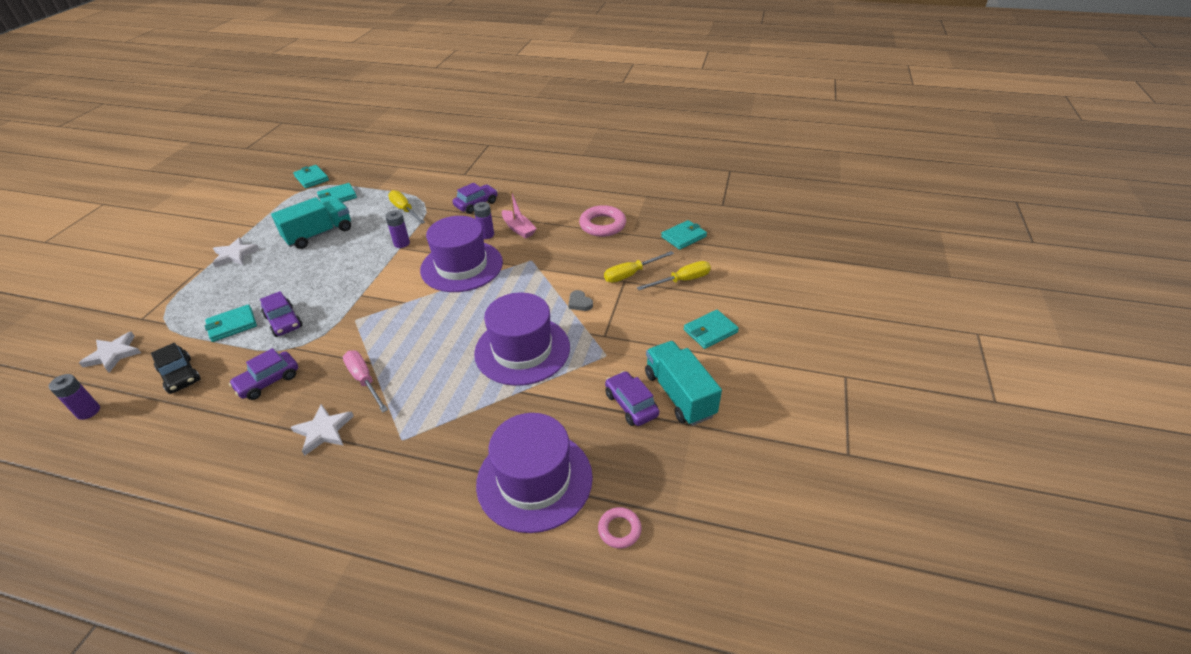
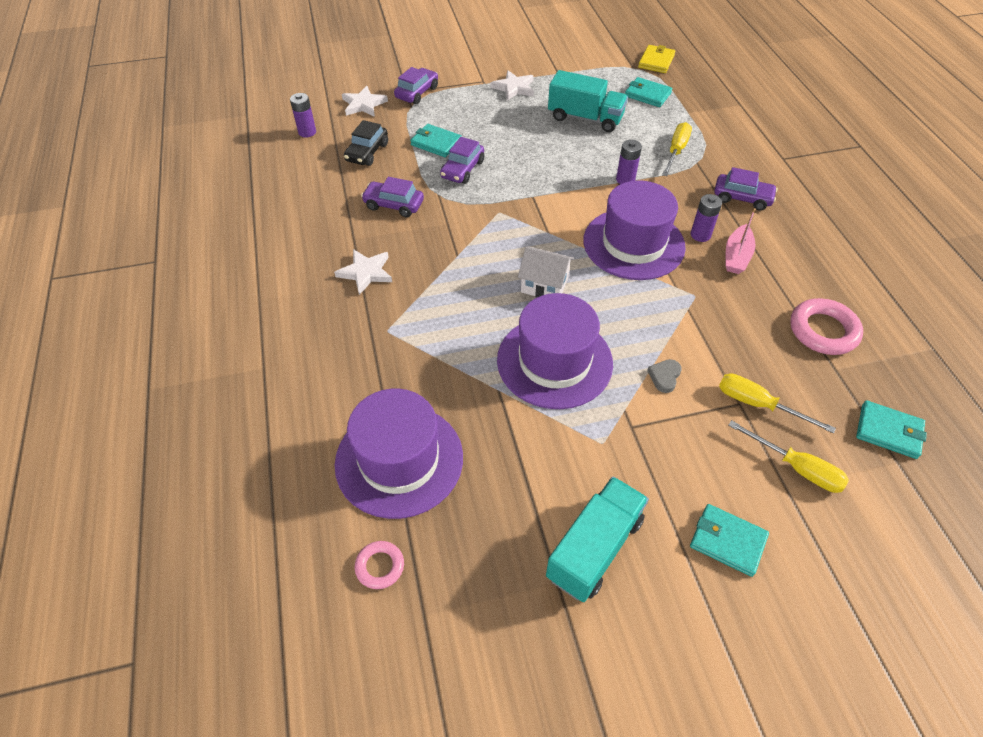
camera: 60 degrees right, 10 degrees up
(311, 178) = (656, 61): turquoise wallet -> yellow wallet
(364, 380) = (434, 264): pink screwdriver -> none
(451, 326) = (544, 285): none -> white house
(631, 404) = (546, 503): purple car -> purple car (417, 93)

